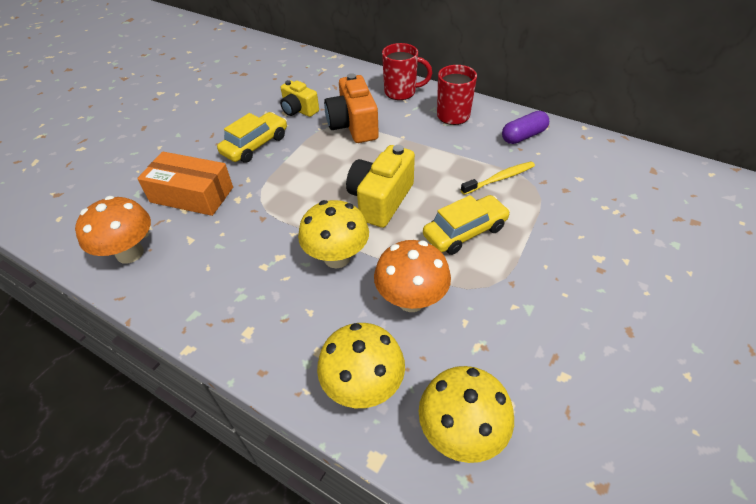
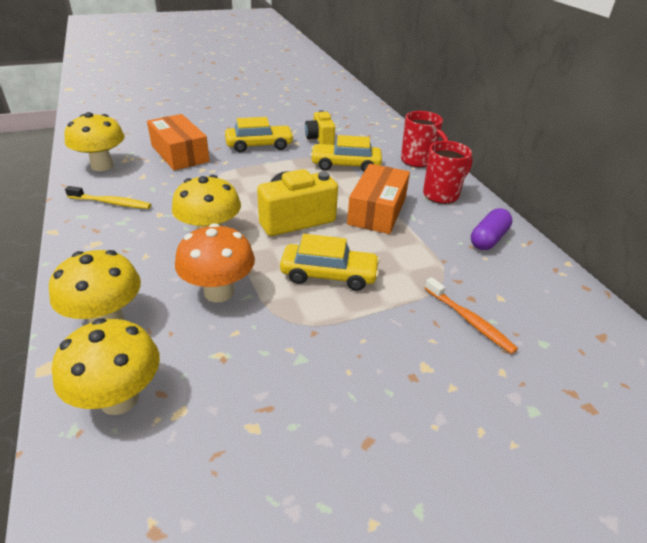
camera: 35 degrees right, 10 degrees down
(130, 253) = (102, 166): orange mushroom -> yellow mushroom
(353, 126) = (345, 165): orange camera -> yellow car
(429, 155) = (377, 211): none -> orange box
(499, 178) = (417, 256): yellow toothbrush -> yellow toothbrush (111, 203)
(523, 136) = (488, 239): purple capsule -> purple capsule turned 60 degrees counterclockwise
(583, 207) = (469, 320): none -> orange toothbrush

